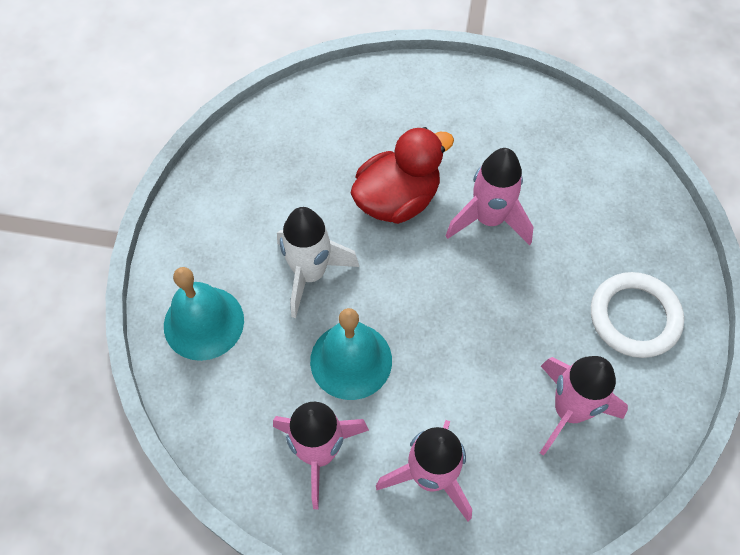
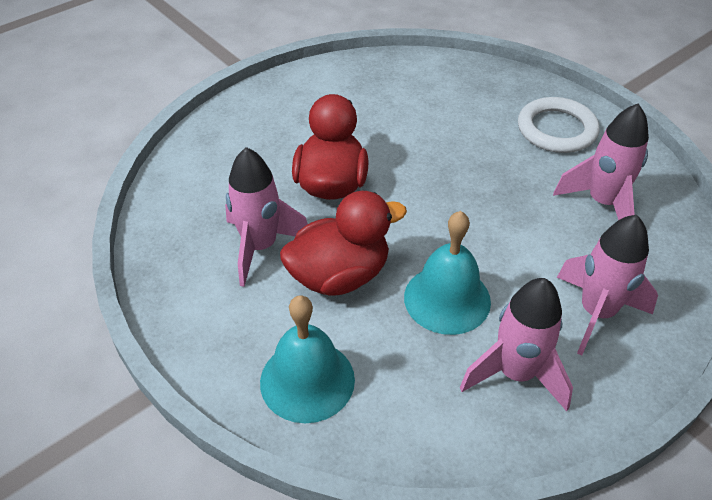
camera: 50 degrees left, 15 degrees down
(310, 274) = (339, 275): white rocket -> red duck
(489, 219) = (405, 148): pink rocket -> pink rocket (260, 247)

